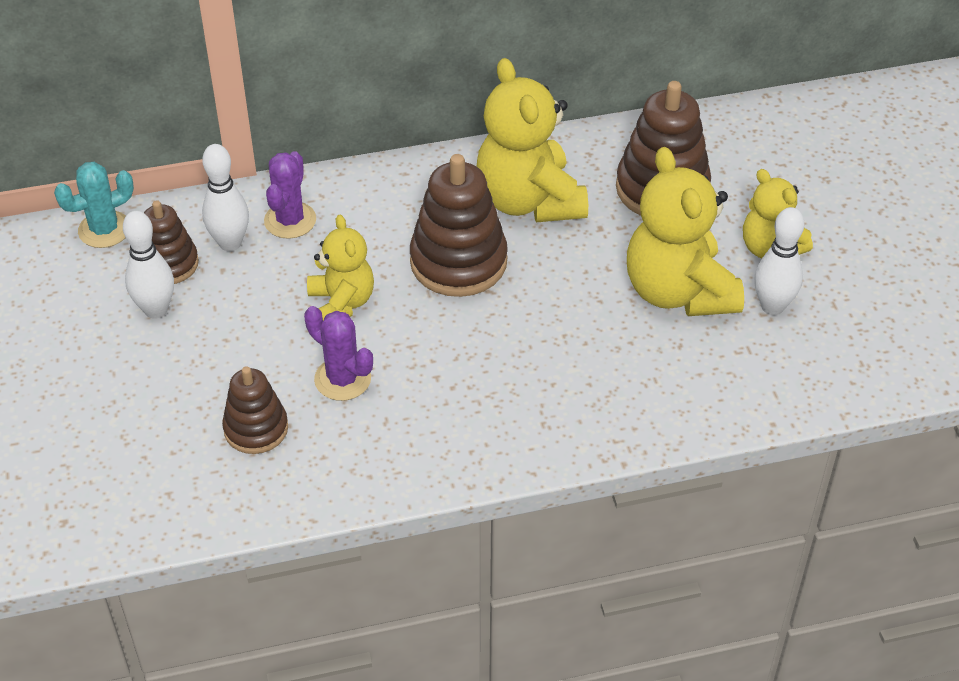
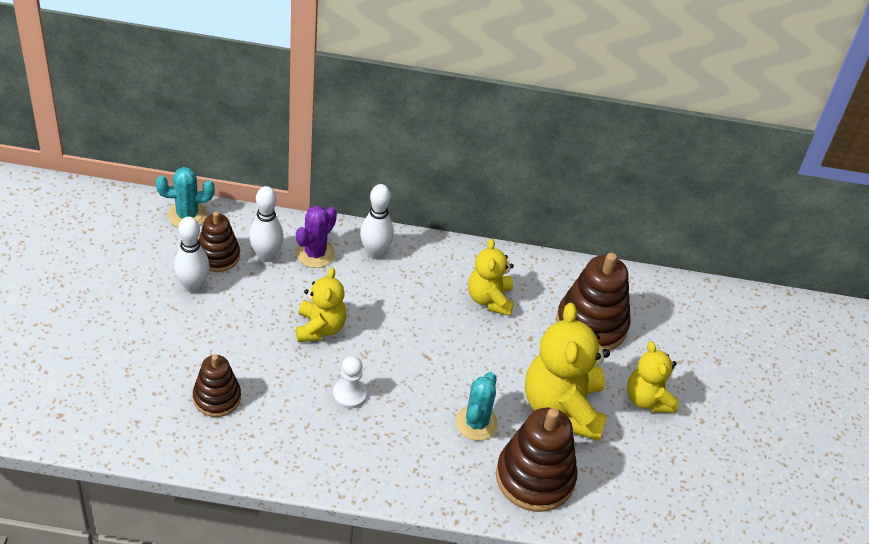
camera: 15 degrees right, 0 degrees up
(342, 379) = (293, 384): purple cactus -> none
(419, 366) = (349, 394): none -> white pawn
(458, 262) = (416, 327): brown stacking toy -> brown stacking toy (535, 477)
(529, 201) = (489, 299): yellow teddy bear -> yellow teddy bear, size x0.60
(588, 345) = (476, 423): none -> turquoise cactus
(772, 306) = (626, 444): white bowling pin -> white bowling pin (375, 252)

